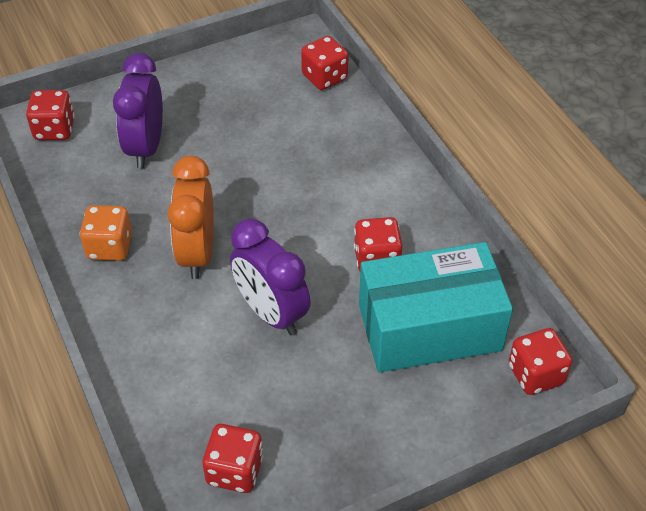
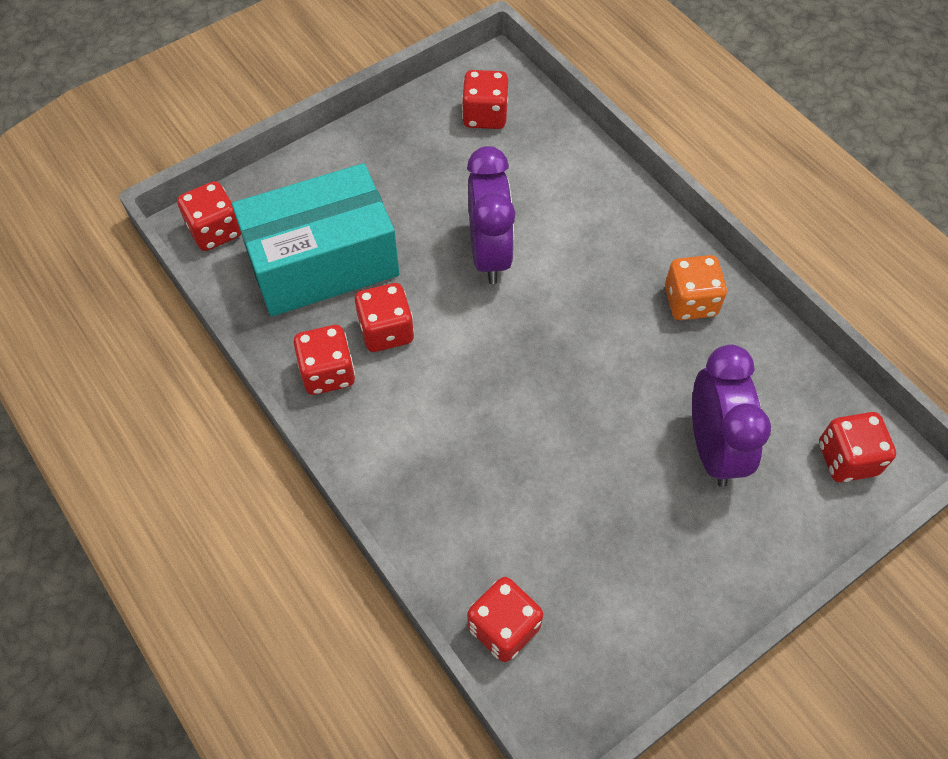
camera: 170 degrees right, 10 degrees up
(197, 253) = (590, 309): orange clock -> none
(271, 313) = (489, 254): purple clock -> purple clock turned 45 degrees clockwise
(429, 234) = (327, 373): none -> red dice

